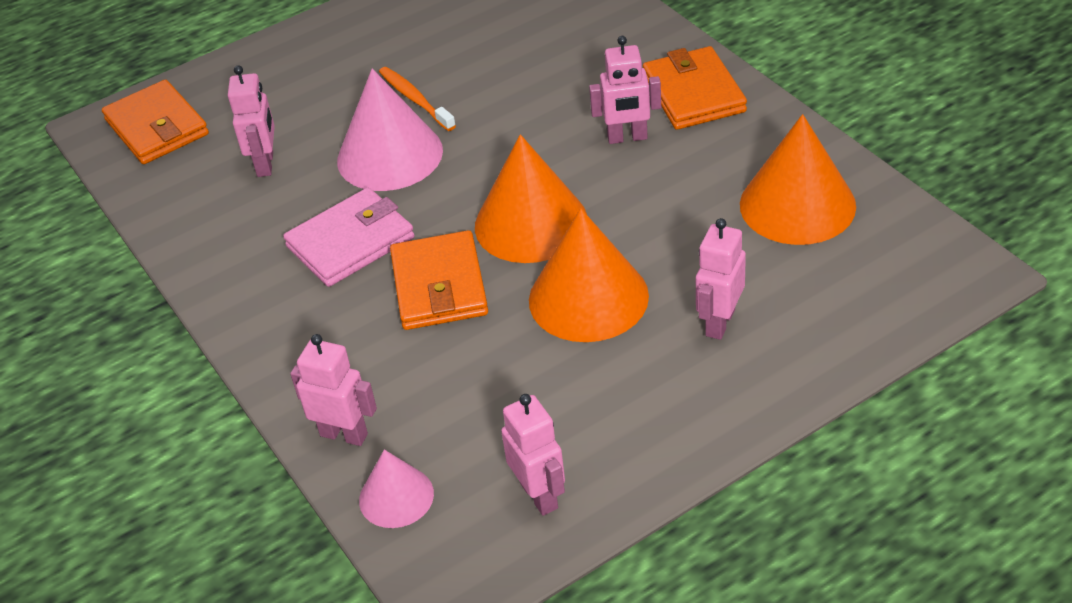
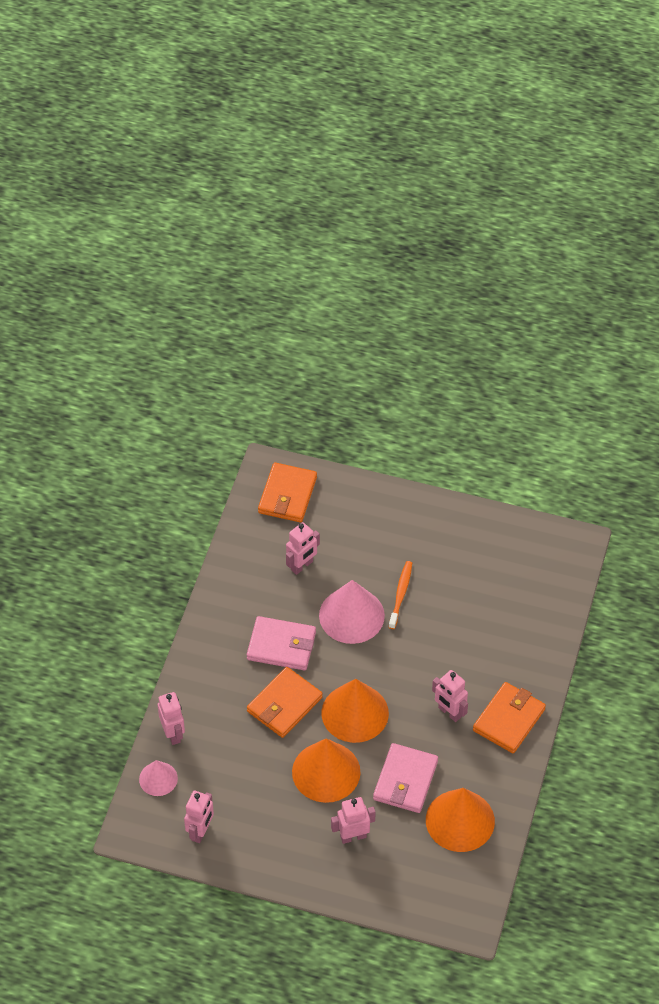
camera: 45 degrees right, 10 degrees up
(684, 226) = (405, 780): none -> pink wallet

